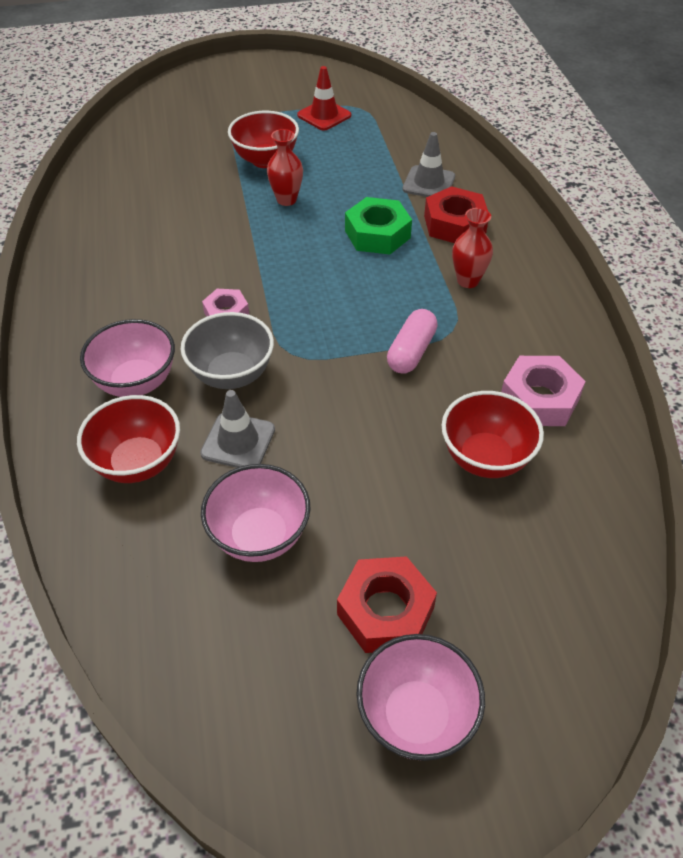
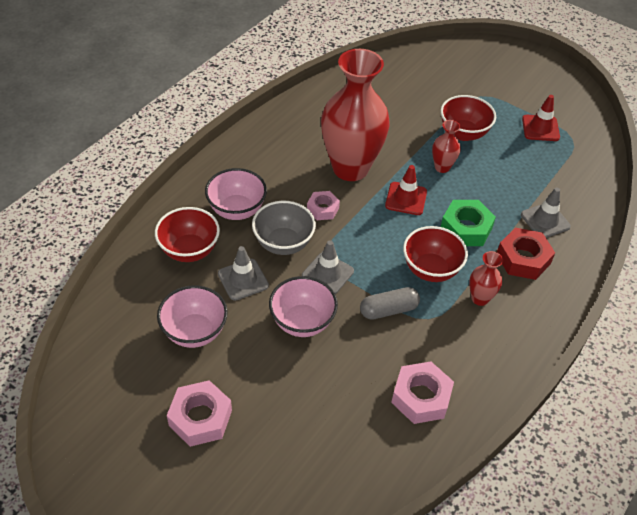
camera: 45 degrees right, 0 degrees up
(202, 259) = (350, 168): none -> red vase
(292, 248) = (406, 199): none -> red traffic cone
(313, 366) = (327, 274): none -> grey traffic cone
(385, 611) = (200, 418): red nut -> pink nut
(411, 351) = (388, 310): pink capsule -> grey capsule
(416, 716) = (152, 472): pink bowl -> pink bowl (302, 322)
(485, 458) = (346, 398): red bowl -> red bowl (430, 270)

